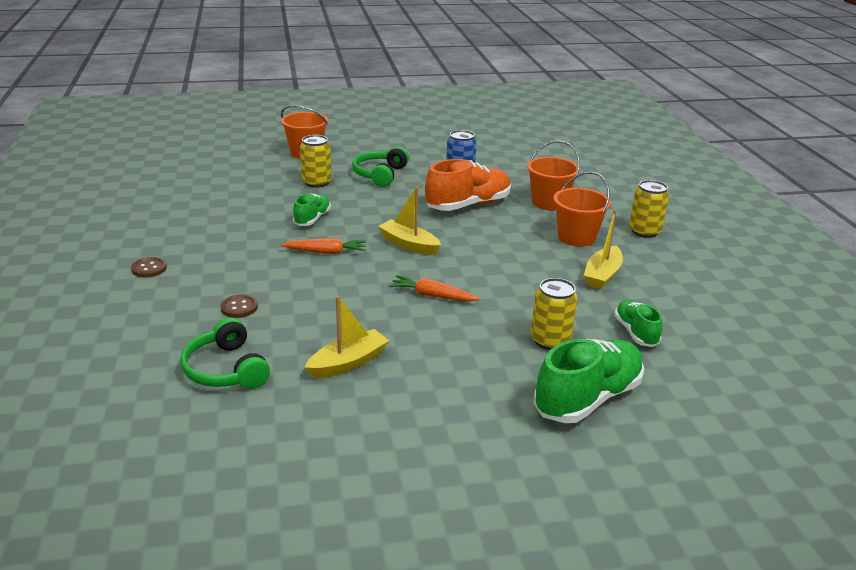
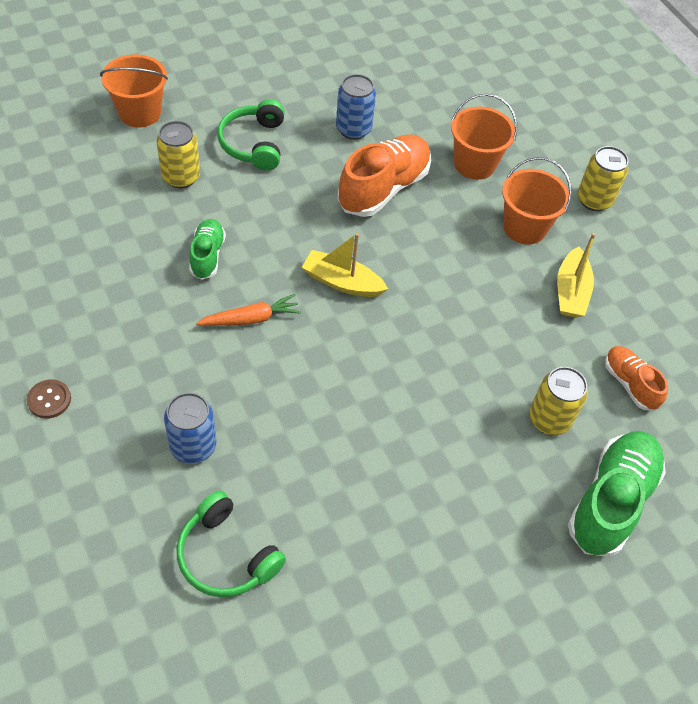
camera: 20 degrees left, 25 degrees up
(239, 307) = (193, 446): brown button -> blue can
(348, 363) = (354, 510): yellow boat -> none
(432, 296) = (402, 372): orange carrot -> none
(635, 332) = (629, 384): green shoe -> orange shoe

